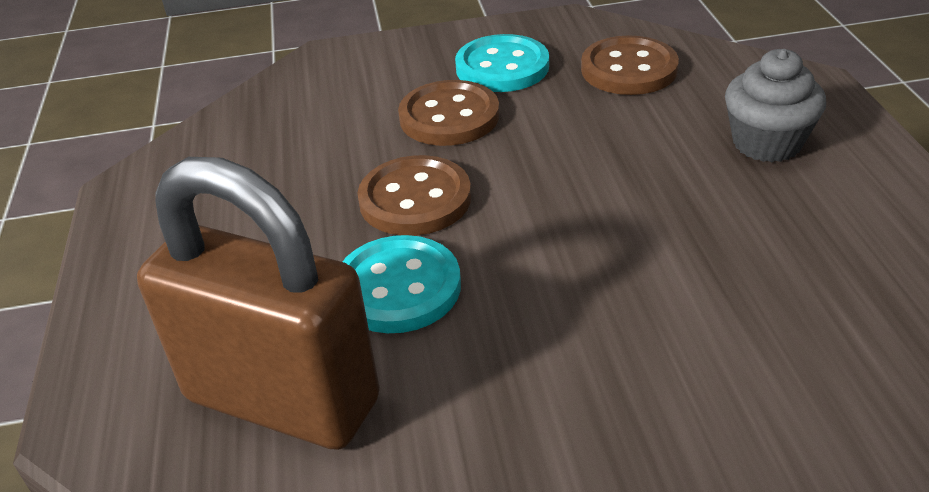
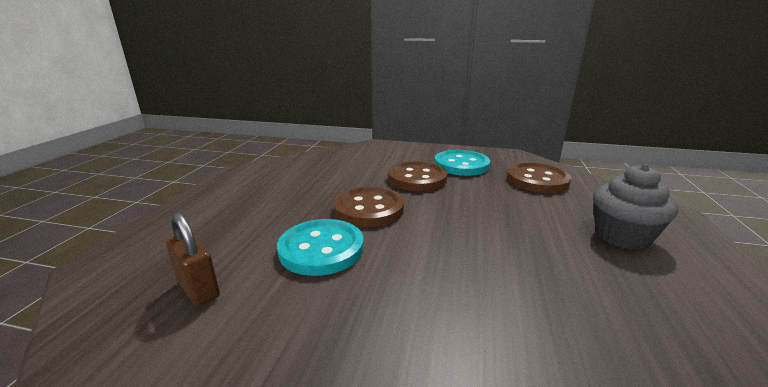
camera: 20 degrees right, 15 degrees down
(282, 399) = (198, 289): brown padlock -> brown padlock, size x0.42

